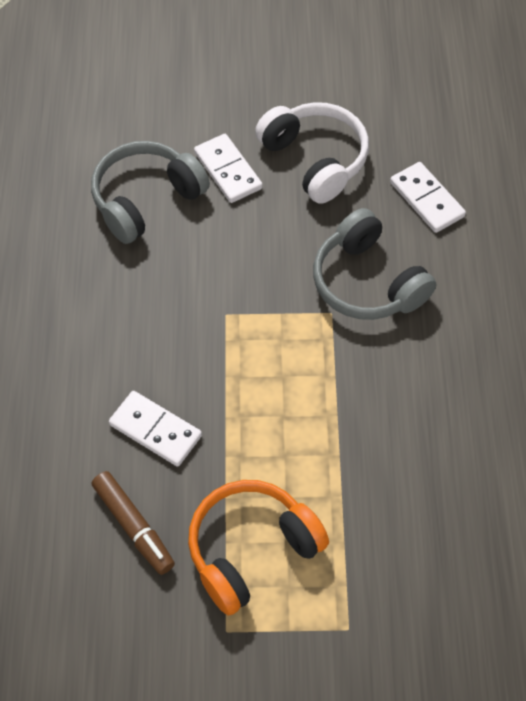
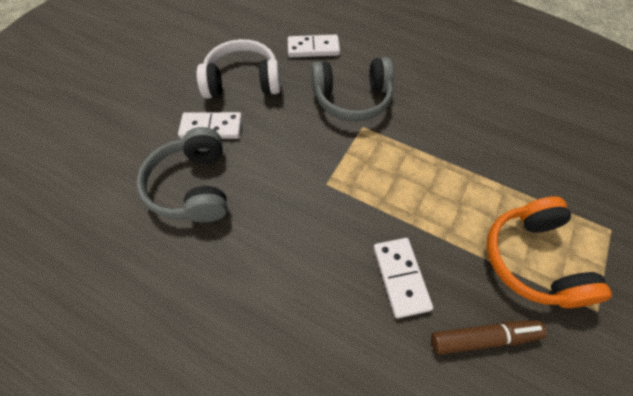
camera: 60 degrees left, 0 degrees up
(155, 430) = (400, 277): white domino -> white domino turned 75 degrees counterclockwise

